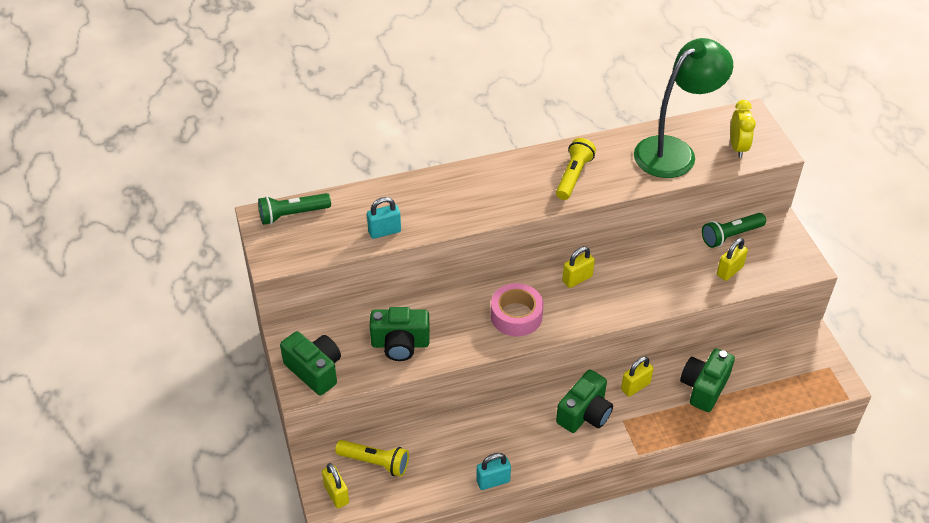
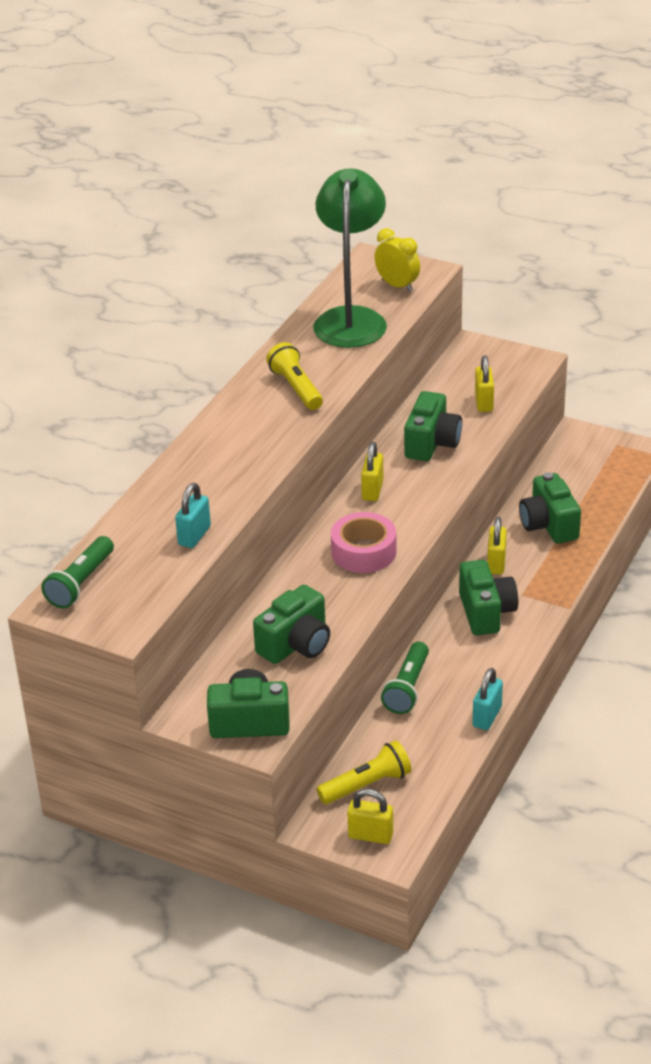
camera: 45 degrees left, 10 degrees down
(656, 274) = (431, 443): none -> green camera
(730, 236) = (447, 378): green flashlight -> green flashlight (407, 688)

